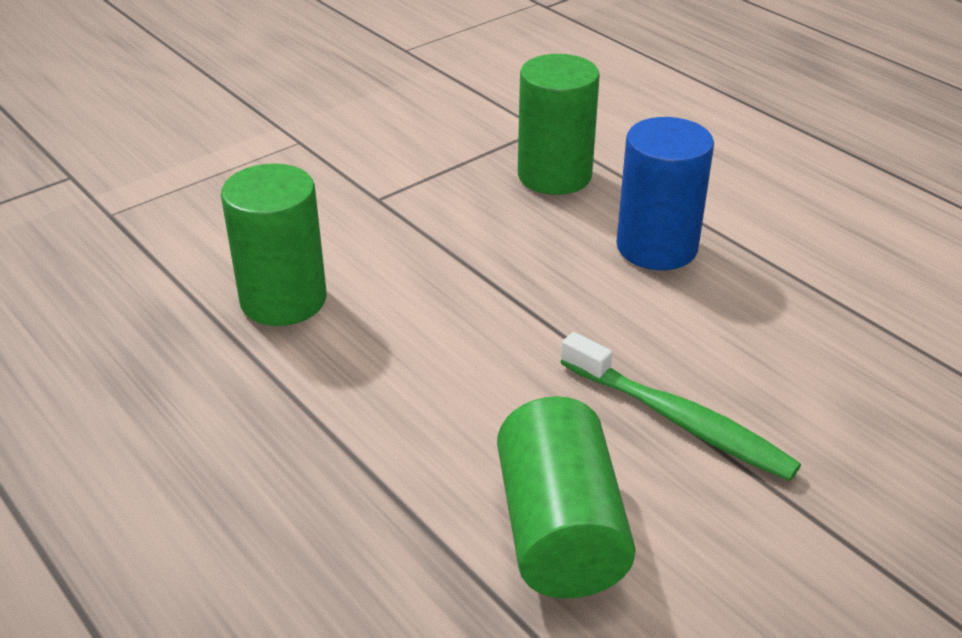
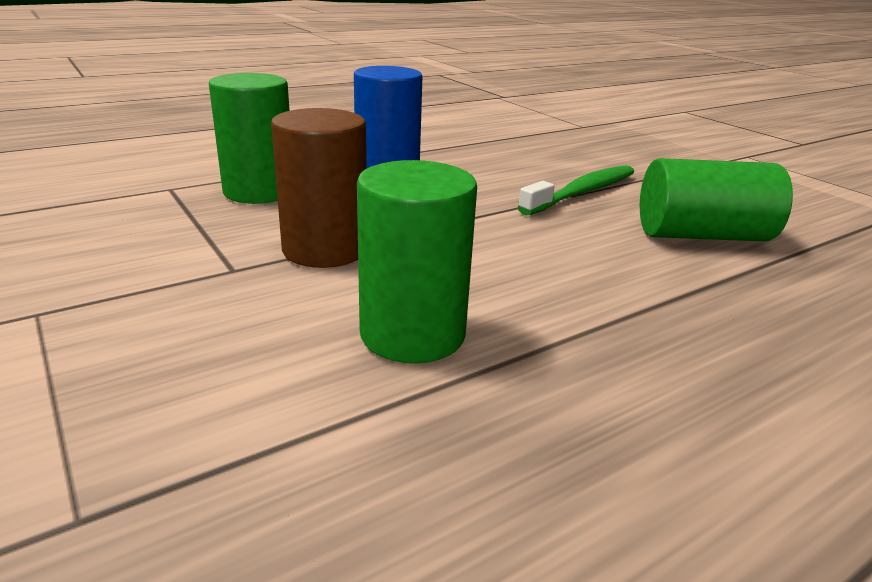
camera: 85 degrees left, 10 degrees down
(427, 236) = (325, 250): none -> brown cylinder

